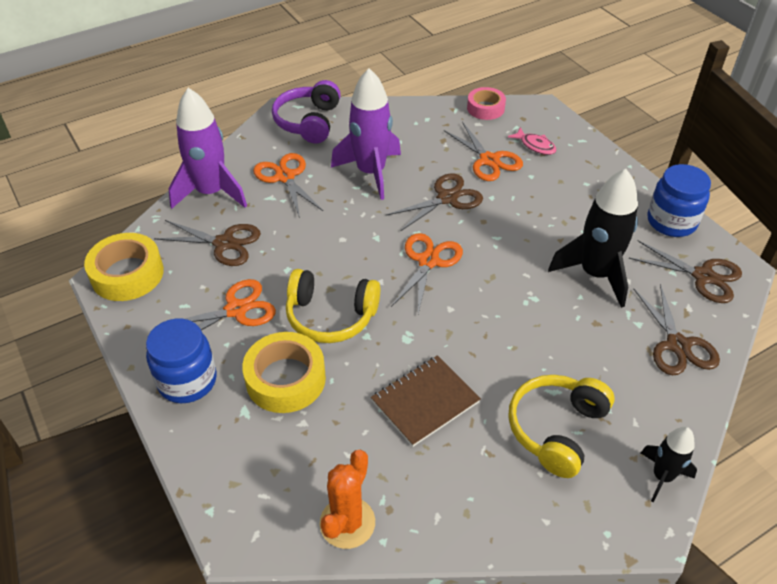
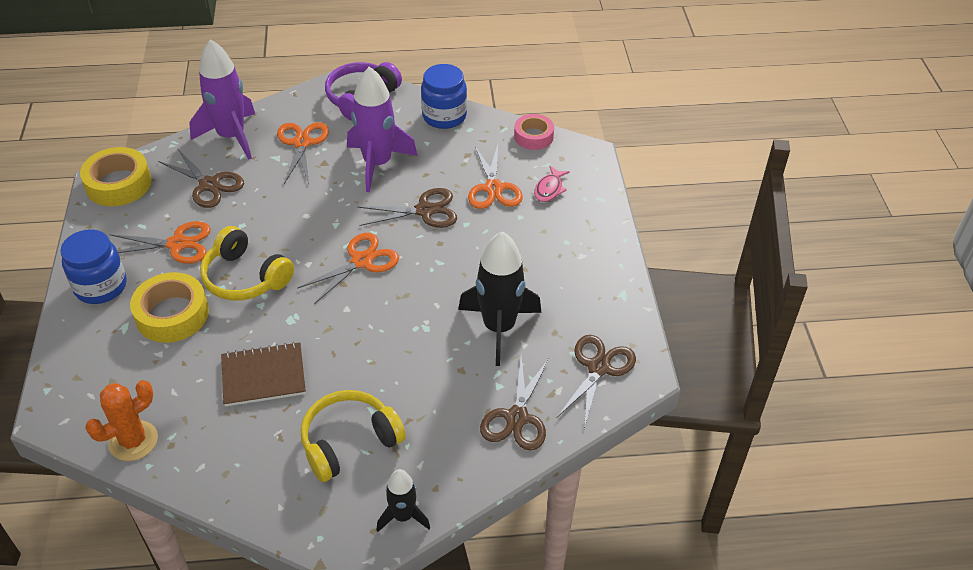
camera: 25 degrees right, 0 degrees up
(535, 146) = (549, 189): pink fish -> pink fish turned 45 degrees clockwise
(671, 222) = (615, 307): blue jar -> blue jar (444, 116)
(703, 276) = (598, 368): brown scissors -> brown scissors turned 120 degrees counterclockwise

